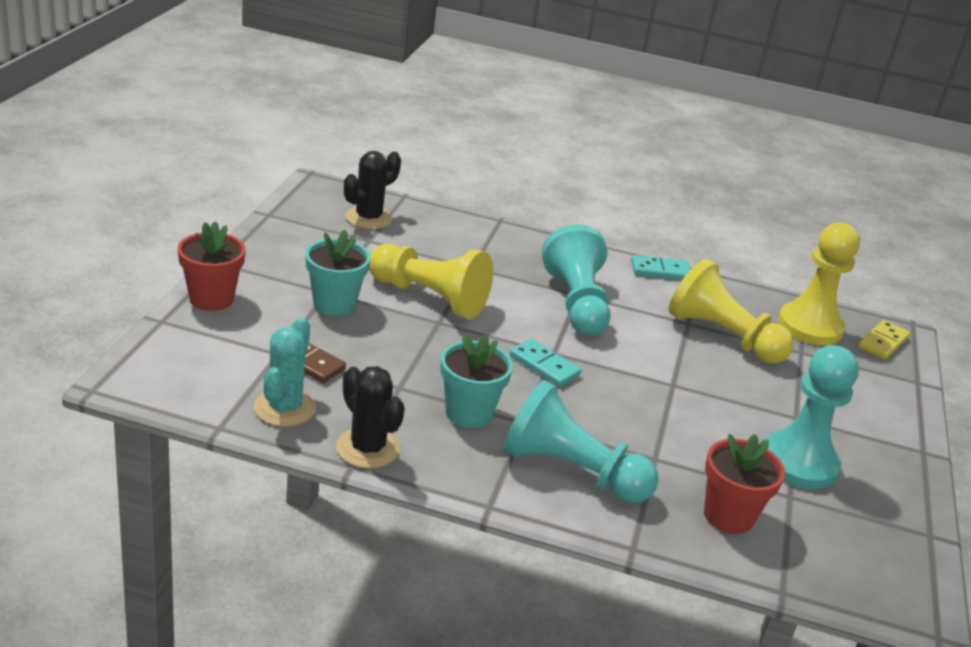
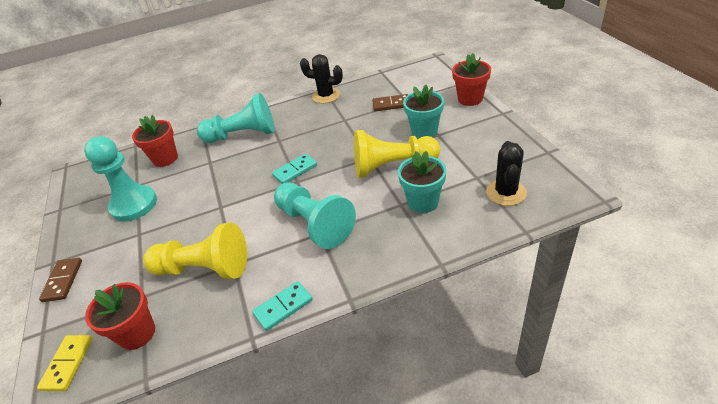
camera: 155 degrees right, 10 degrees up
(285, 408) = (372, 88): turquoise cactus -> none
(468, 413) = (305, 128): turquoise flower pot -> turquoise flower pot (423, 202)
(544, 365) = (295, 171): turquoise domino -> turquoise domino turned 45 degrees counterclockwise
(809, 327) = (137, 333): yellow pawn -> red flower pot
(903, 420) = (63, 281): none -> brown domino

